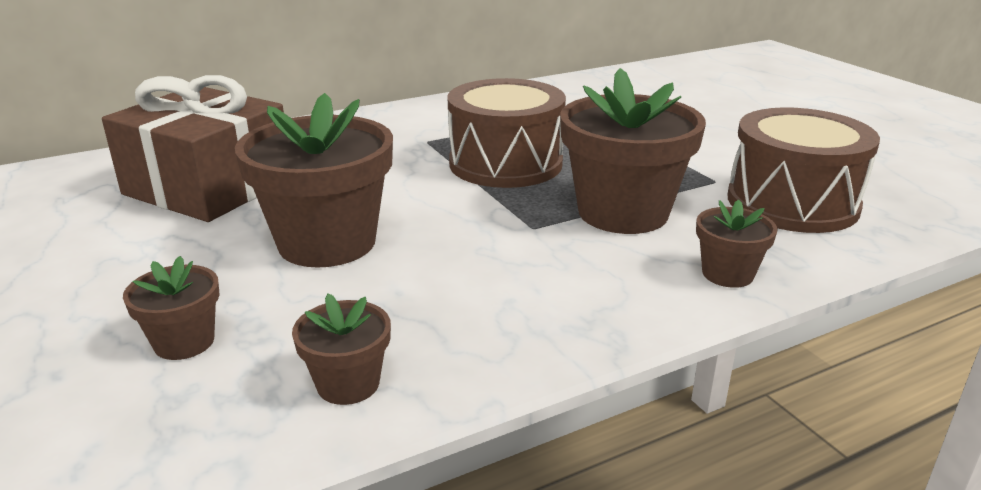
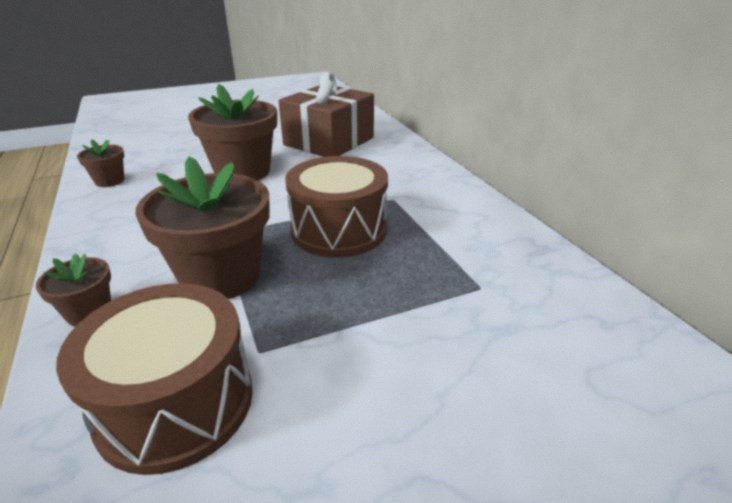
camera: 95 degrees right, 5 degrees up
(184, 342) = (173, 150): brown flower pot -> none

